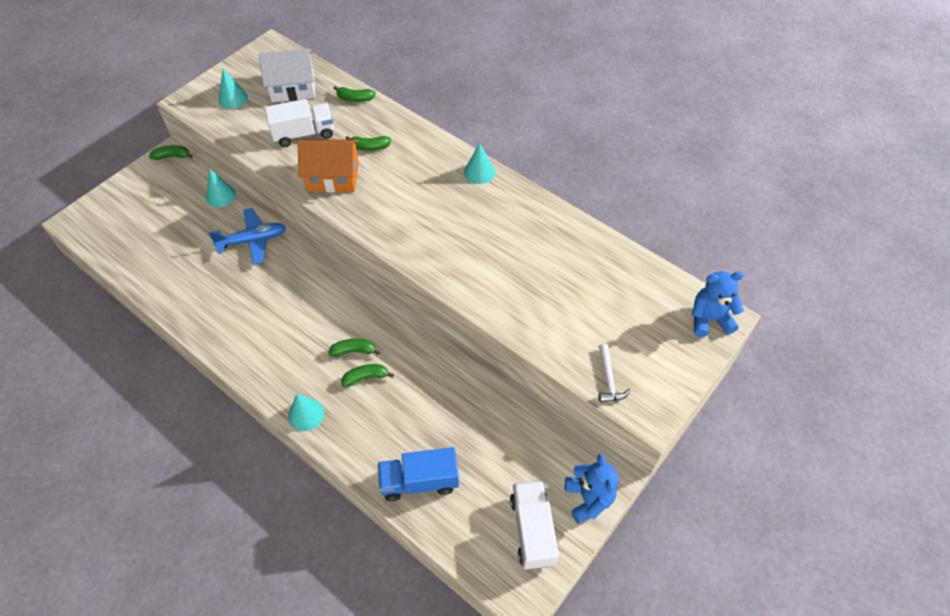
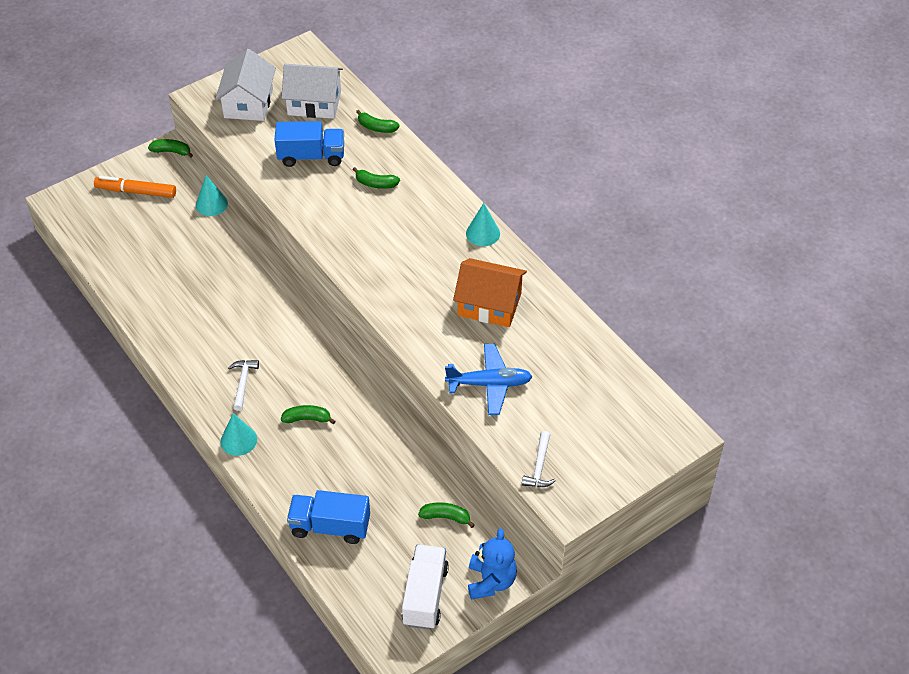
camera: 15 degrees right, 5 degrees down
(147, 198) = (136, 192): none -> orange marker
(233, 98) = (248, 103): turquoise cone -> white house
(253, 240) = (232, 258): blue plane -> blue plane (489, 384)
(295, 356) = (243, 382): none -> white hammer
(304, 134) = (311, 156): white truck -> blue truck
(333, 176) = (328, 208): orange house -> orange house (489, 304)
(354, 351) = (303, 391): green banana -> green banana (446, 517)
(709, 319) = (667, 433): blue teddy bear -> none

